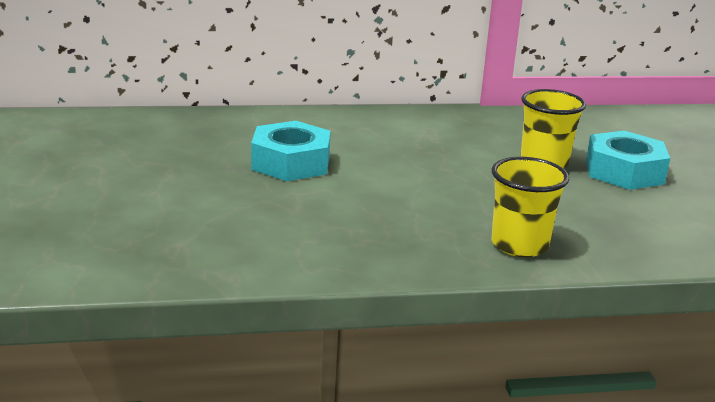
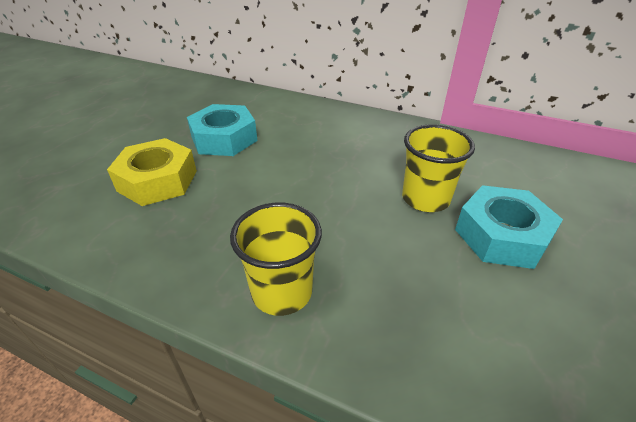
camera: 35 degrees right, 15 degrees up
(284, 211) = (157, 180): none -> yellow nut

